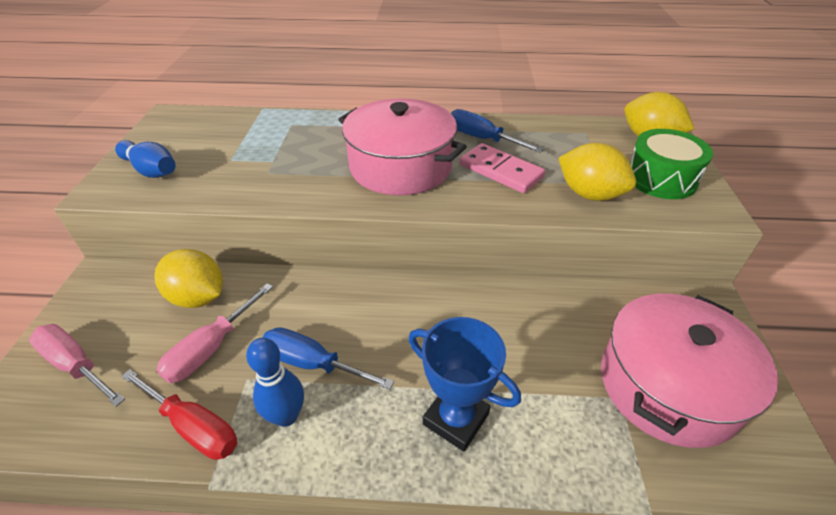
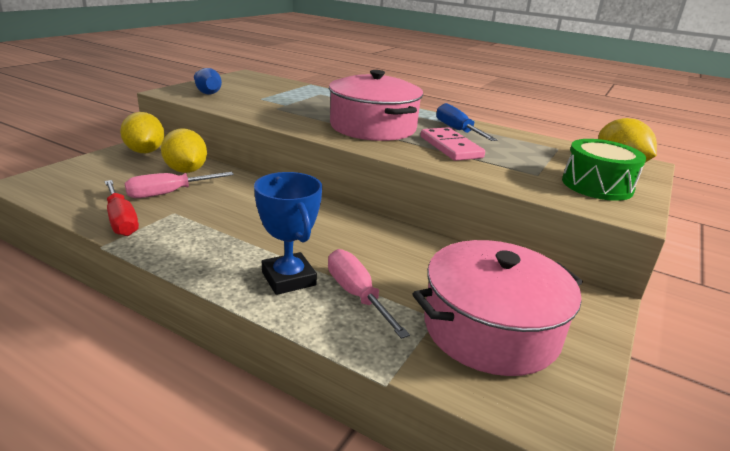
camera: 25 degrees right, 15 degrees down
(76, 365) = (89, 175): pink screwdriver -> pink screwdriver (357, 295)
(286, 416) = (179, 236): blue bowling pin -> none
(312, 363) = (222, 220): blue screwdriver -> none
(589, 194) = (513, 175): yellow lemon -> yellow lemon (145, 151)

